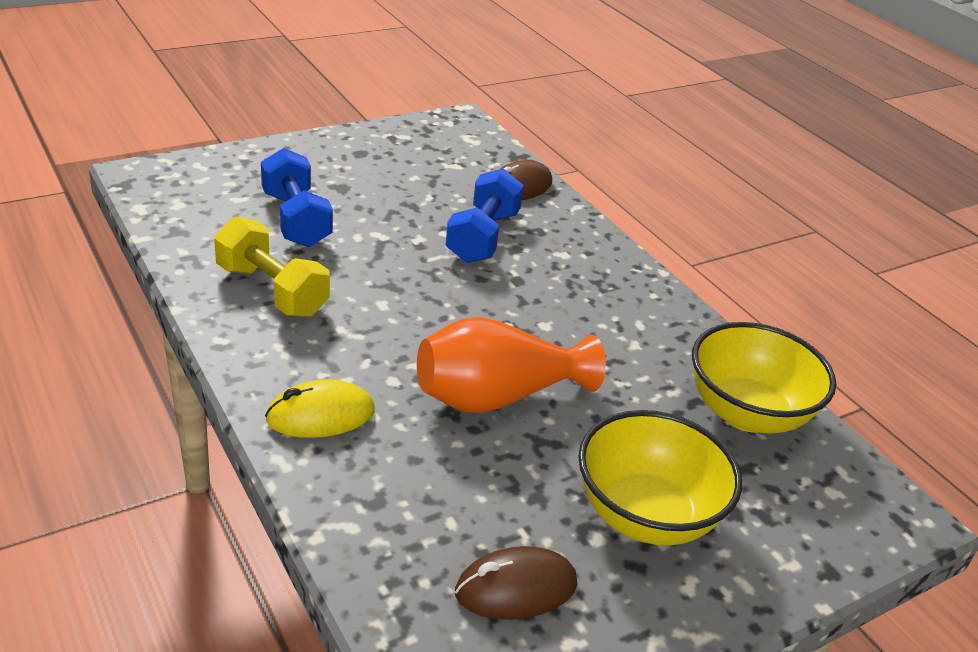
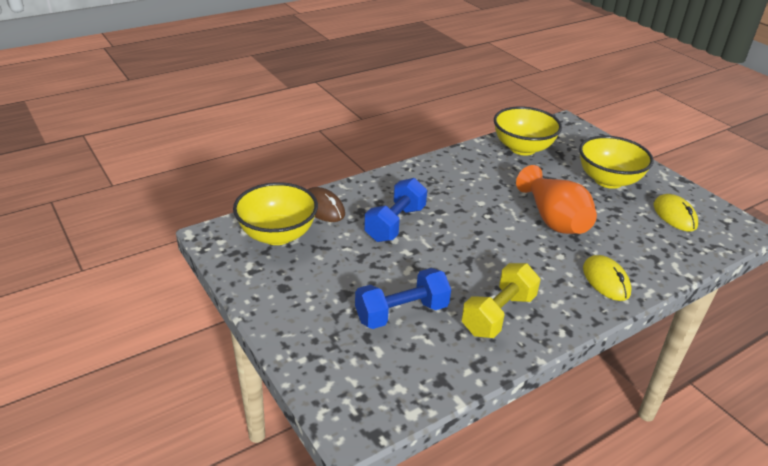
camera: 90 degrees left, 0 degrees up
(459, 154) = (277, 235): none -> yellow bowl
(483, 237) = (395, 224): blue dumbbell -> blue dumbbell turned 75 degrees counterclockwise
(516, 588) = (674, 216): brown mouse -> yellow mouse

